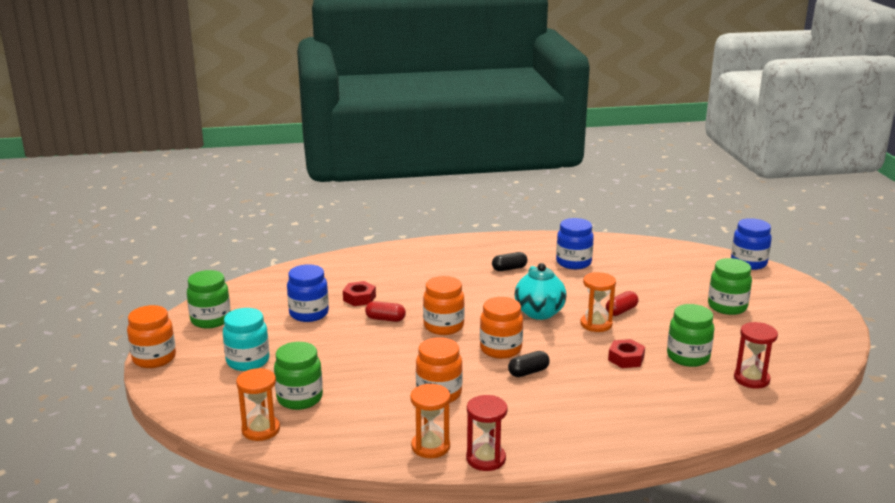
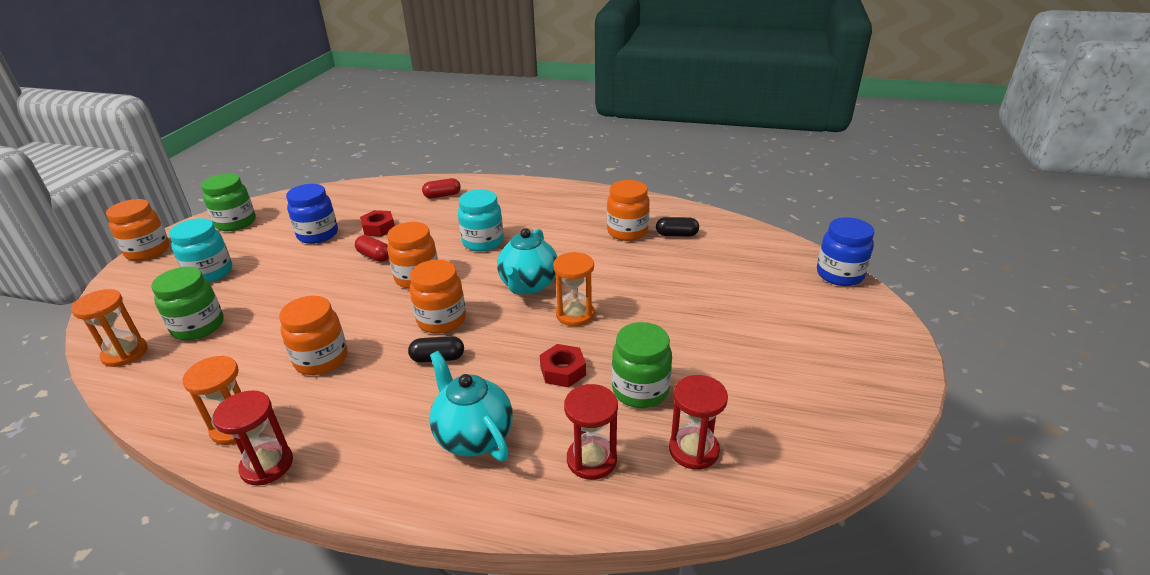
camera: 25 degrees right, 10 degrees up
(466, 291) = (483, 242): none -> turquoise jar
(509, 269) = (553, 225): black capsule -> black capsule (676, 234)
(573, 263) = (627, 232): blue jar -> orange jar
(609, 407) = (473, 437): none -> turquoise teapot
(621, 311) = (621, 304): red capsule -> red capsule (442, 195)
(697, 399) = (591, 460): none -> red hourglass
(727, 307) = (757, 329): green jar -> none

